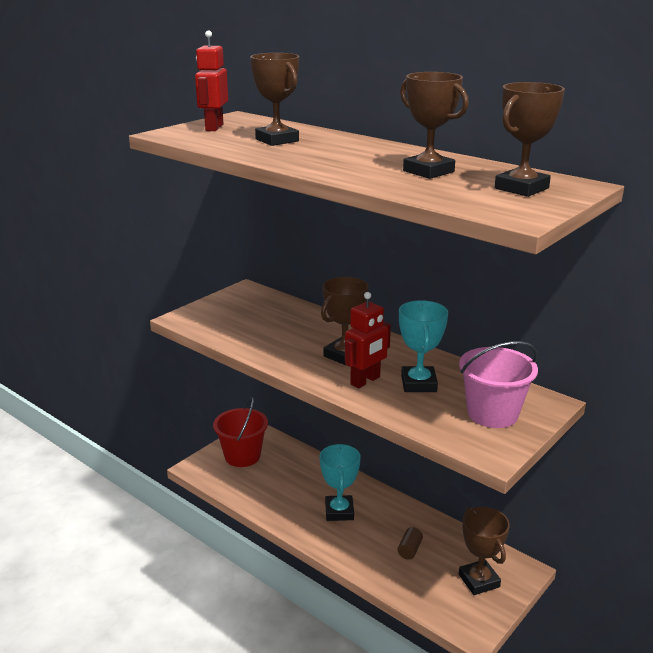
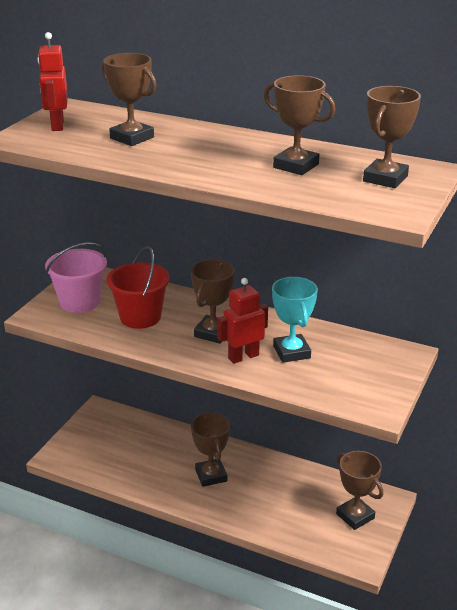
camera: 15 degrees left, 5 degrees up
(242, 456) = (97, 437): red bucket -> red bucket (140, 317)
(339, 511) = (211, 475): turquoise trophy -> brown trophy
(365, 381) = (243, 356): red robot -> red robot turned 150 degrees counterclockwise
(409, 550) = (287, 500): brown cylinder -> none
(492, 414) = (365, 372): pink bucket -> pink bucket (80, 302)

